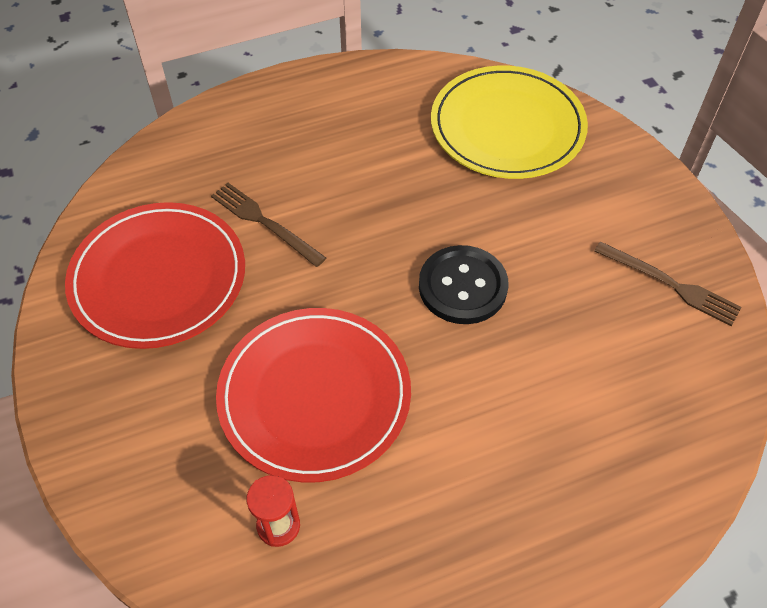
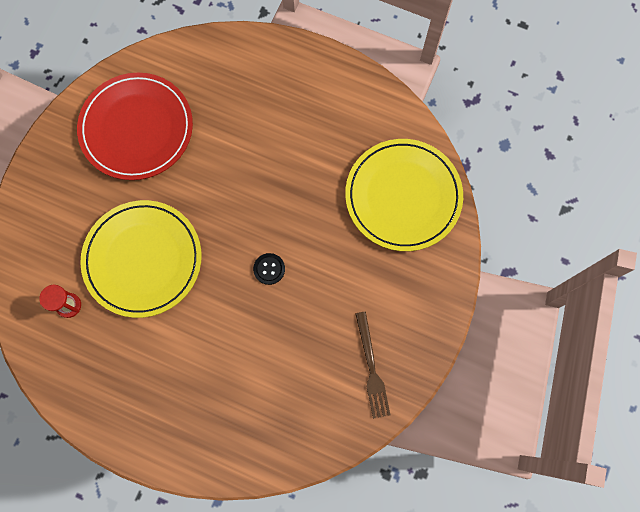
camera: 45 degrees right, 20 degrees up
(264, 222) = (215, 141): brown fork -> none
(314, 396) = (143, 259): red plate -> yellow plate
(462, 286) = (269, 269): black button -> black button, size x0.53

